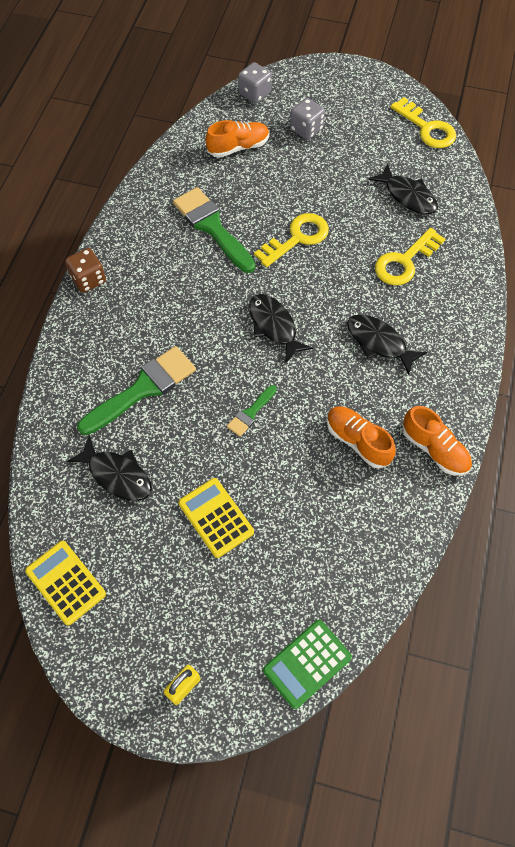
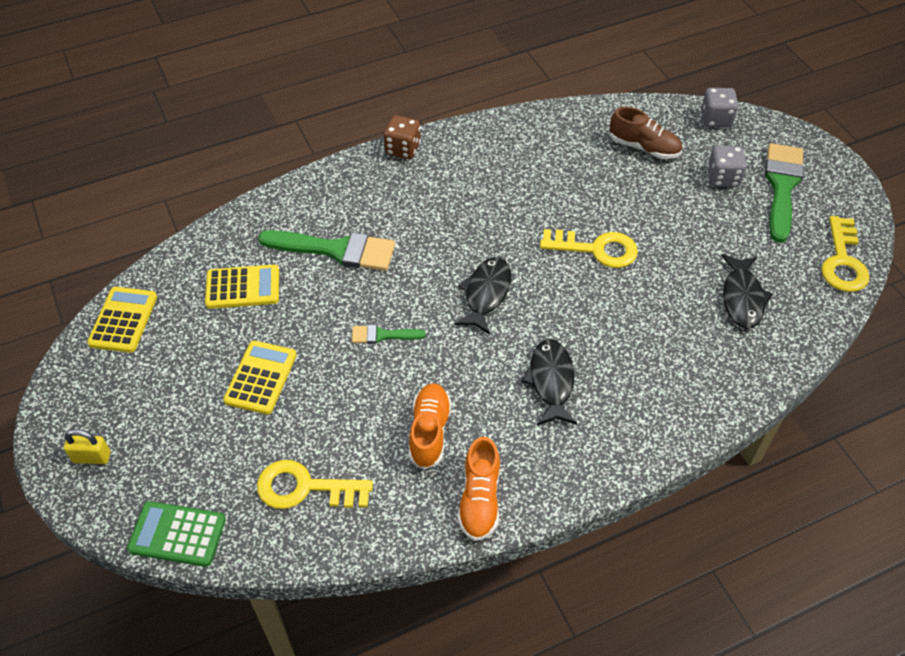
camera: 50 degrees right, 10 degrees down
(117, 475) = (243, 287): black fish -> yellow calculator
(212, 227) = (540, 186): green brush -> green brush (782, 186)
(238, 147) = (644, 147): orange shoe -> brown shoe
(405, 261) = (664, 343): yellow key -> yellow key (305, 488)

